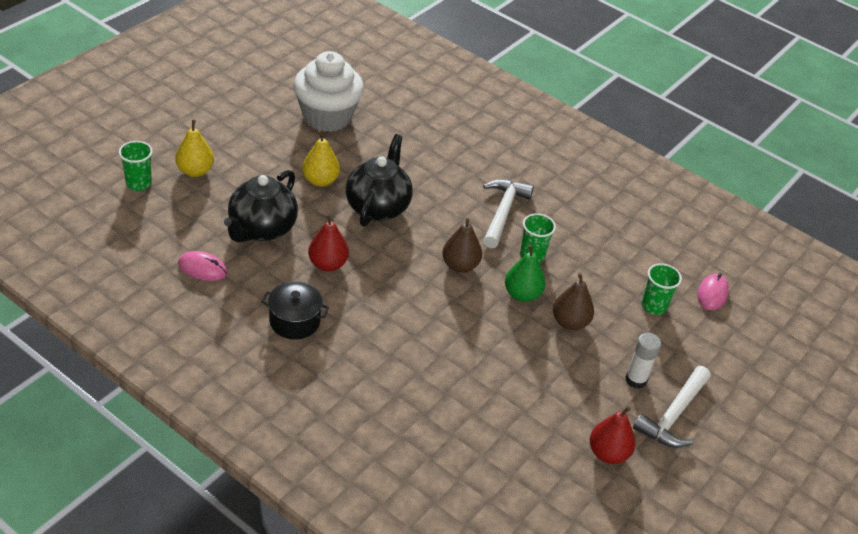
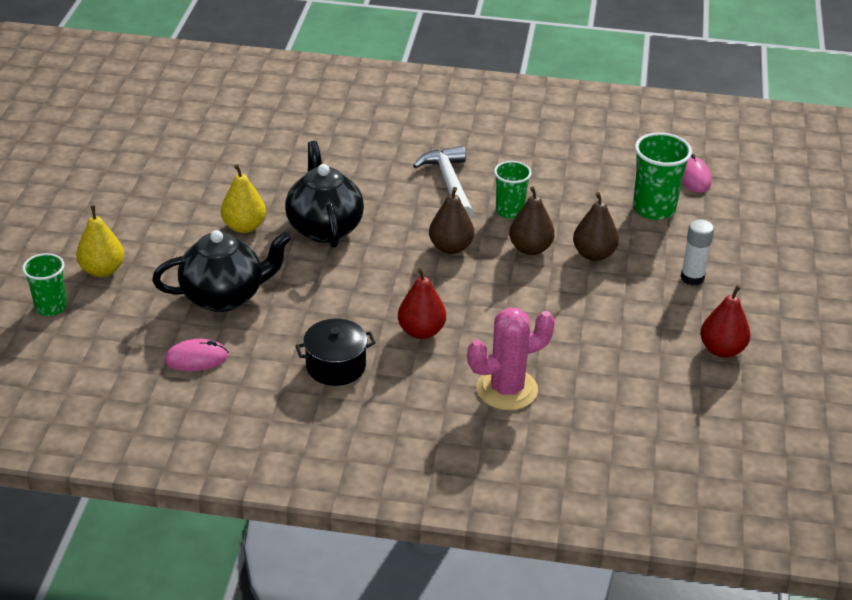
camera: 25 degrees left, 5 degrees down
(261, 229) = (224, 296): black teapot -> black teapot turned 105 degrees counterclockwise
(327, 117) = (197, 164): white cupcake -> none
(327, 264) = (322, 300): red pear -> red pear (421, 331)
(405, 402) = (507, 389): none -> pink cactus
(522, 294) = (530, 248): green pear -> brown pear
(654, 306) = (654, 209): green cup -> green cup, size x1.51
(673, 415) = (748, 293): white hammer -> none

